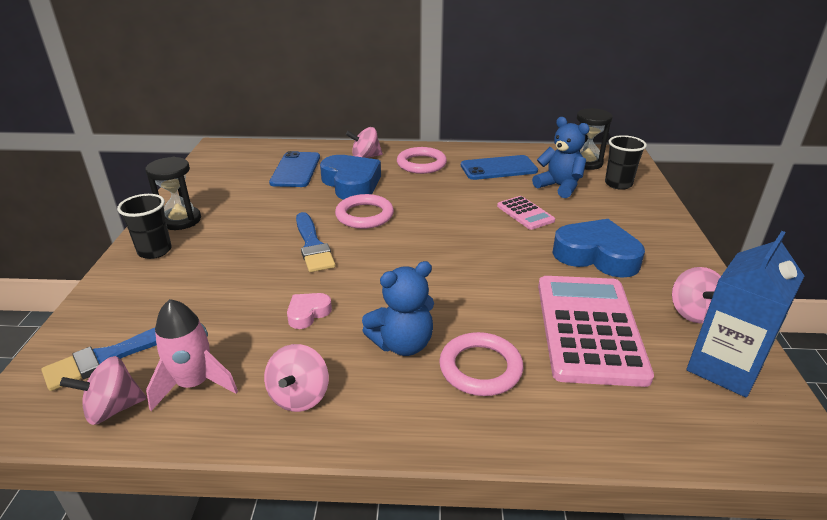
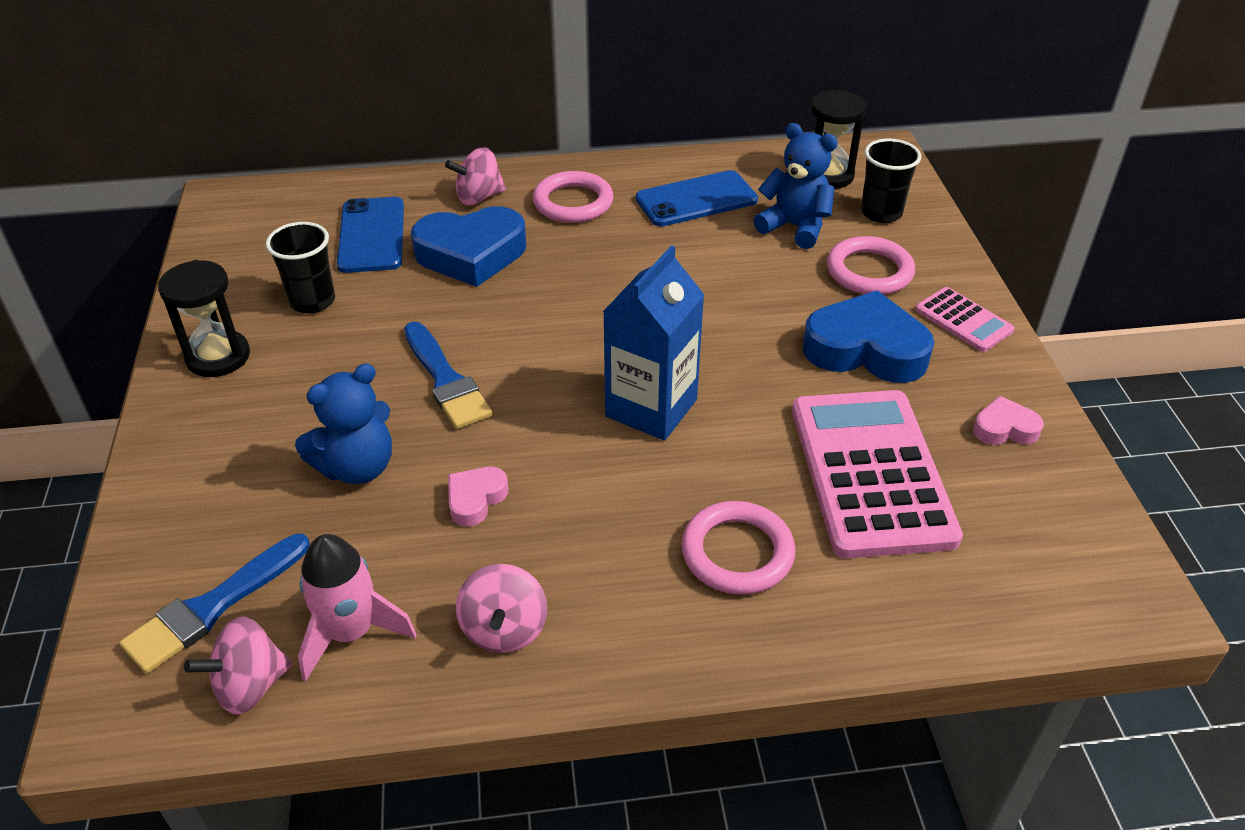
camera: 10 degrees left, 10 degrees up
(155, 251) = (199, 420): black cup -> black cup (312, 301)
(351, 183) = (471, 254): blue heart -> blue heart turned 120 degrees clockwise
(364, 215) = (509, 314): pink ring -> pink ring (869, 271)
(402, 344) = (623, 530): blue teddy bear -> blue teddy bear (357, 467)
(525, 213) = (752, 284): pink calculator -> pink calculator (963, 320)
(693, 312) = (1004, 428): pink spinning top -> pink heart
(724, 368) = (1048, 509): blue carton -> blue carton (651, 408)

